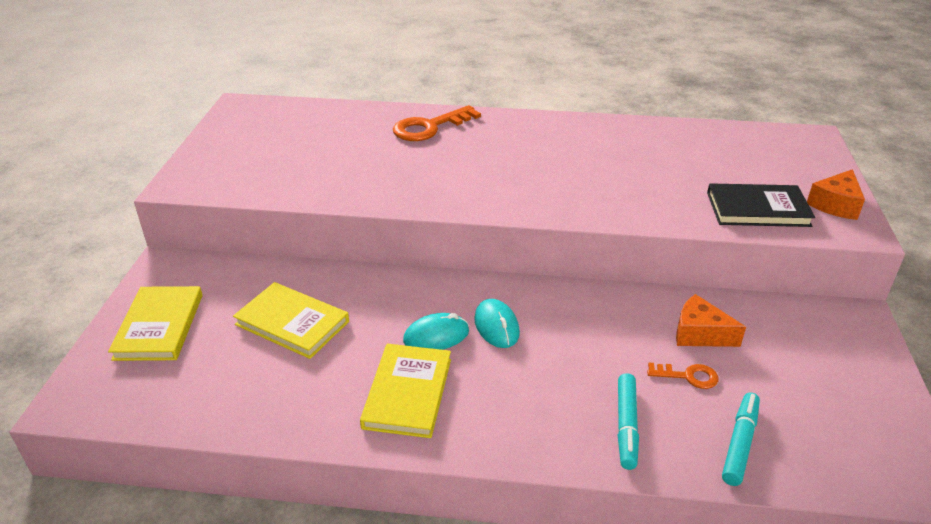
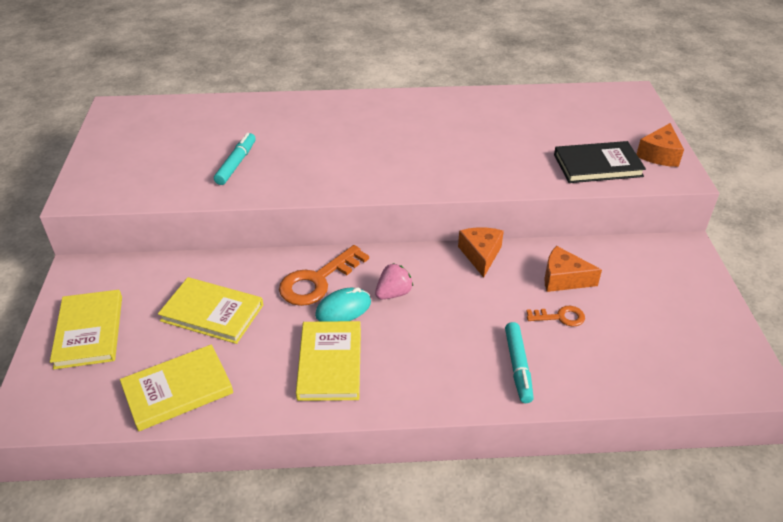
camera: 10 degrees left, 5 degrees up
(234, 399) = (177, 390): none -> yellow book
(430, 127) = (300, 114): orange key -> orange key (318, 281)
(496, 326) = (393, 293): turquoise mouse -> pink strawberry
(606, 296) = (480, 255): none -> orange cheese
(739, 443) = (609, 369): turquoise marker -> turquoise marker (236, 164)

